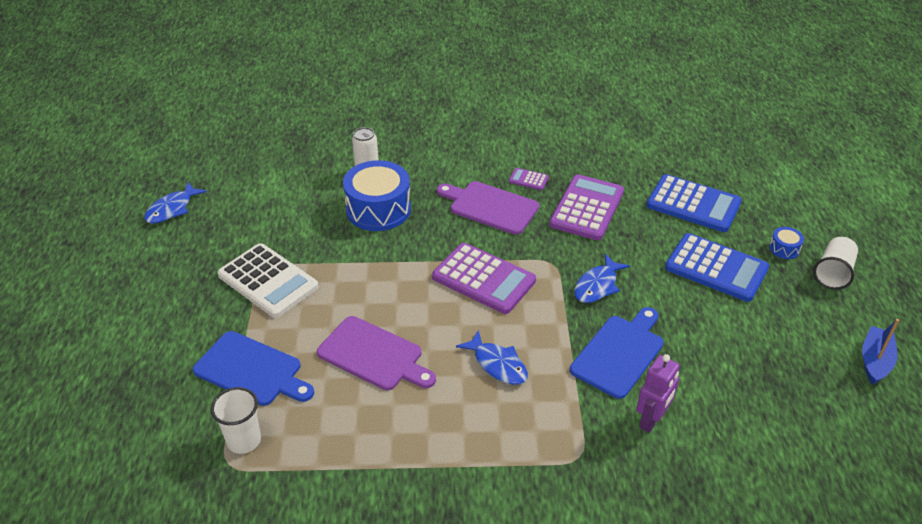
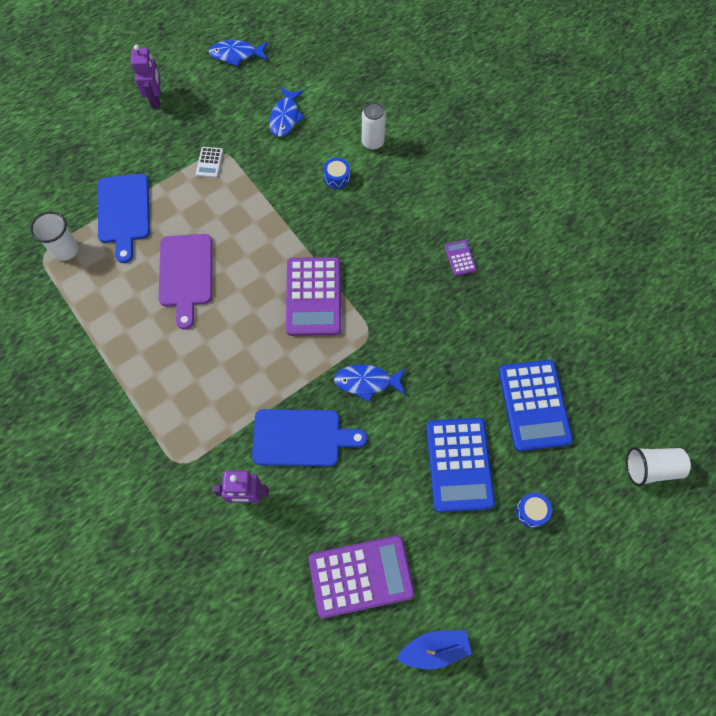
camera: 55 degrees right, 25 degrees up
(148, 285) = (156, 99): none -> purple robot
(268, 281) = (209, 162): white calculator -> white calculator, size x0.44
(378, 209) = (337, 177): blue drum -> blue drum, size x0.43
(490, 207) = (402, 251): purple cutting board -> none
(497, 364) = (231, 359): blue fish -> blue fish (285, 117)
(587, 208) = (458, 322): purple calculator -> purple calculator (361, 576)
(833, 273) = (529, 569): white cup -> white cup (651, 468)

